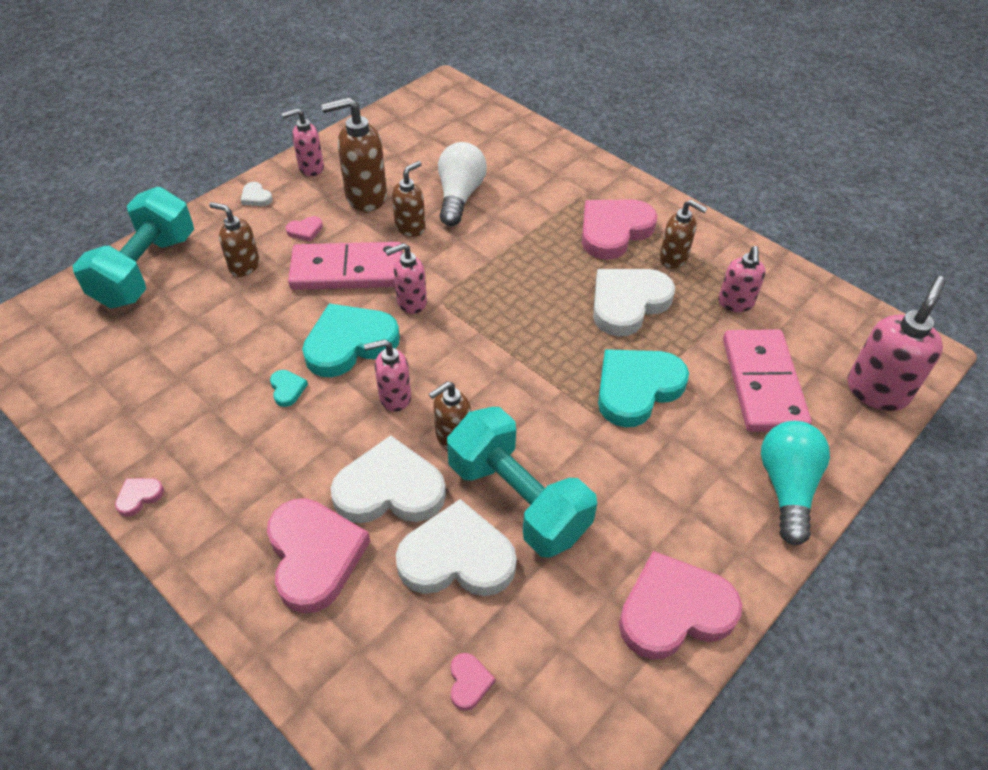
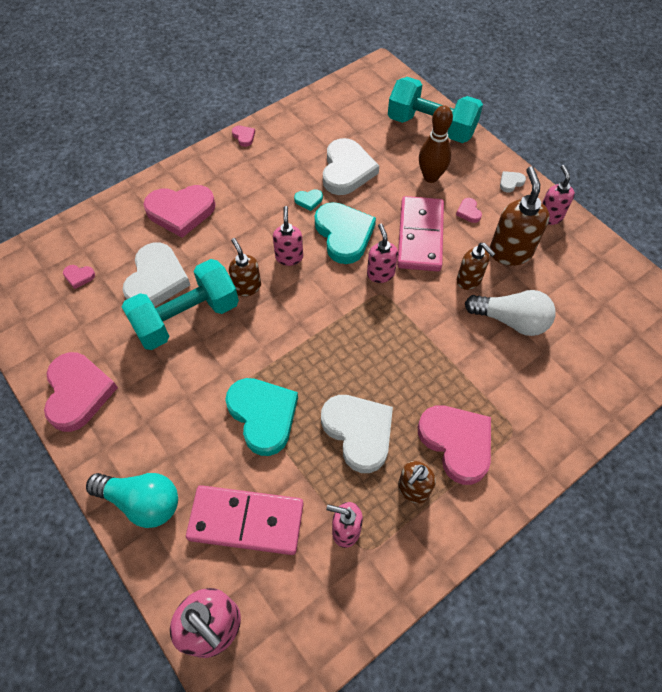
camera: 100 degrees right, 10 degrees up
(244, 266) = (431, 177): brown soap dispenser -> brown bowling pin
(390, 489) = (215, 249): white heart -> white heart (347, 170)

